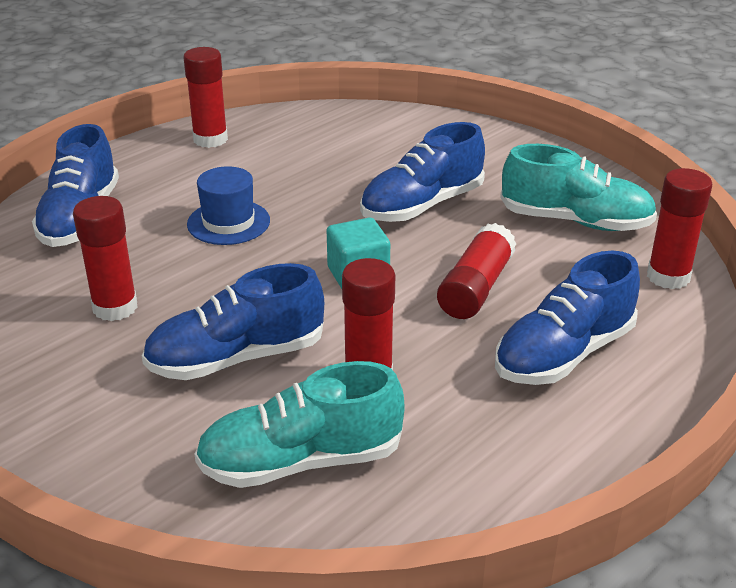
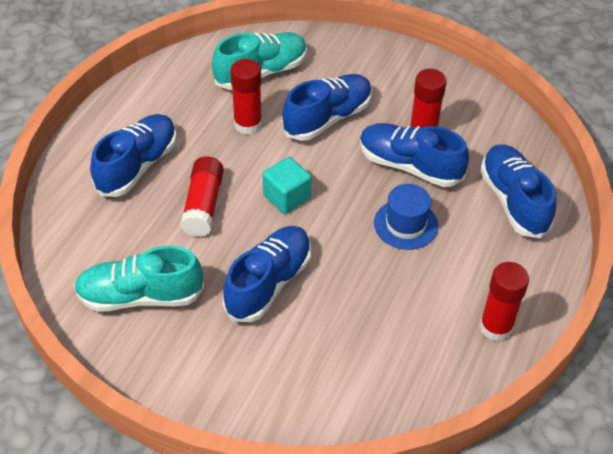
camera: 160 degrees right, 15 degrees up
(169, 275) = (409, 166): none -> blue shoe
(668, 277) = (68, 250): red glue stick -> none

